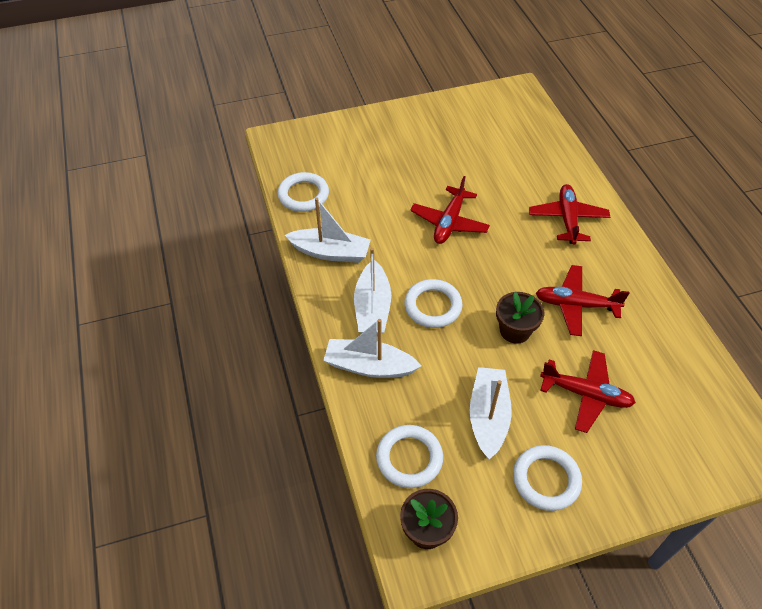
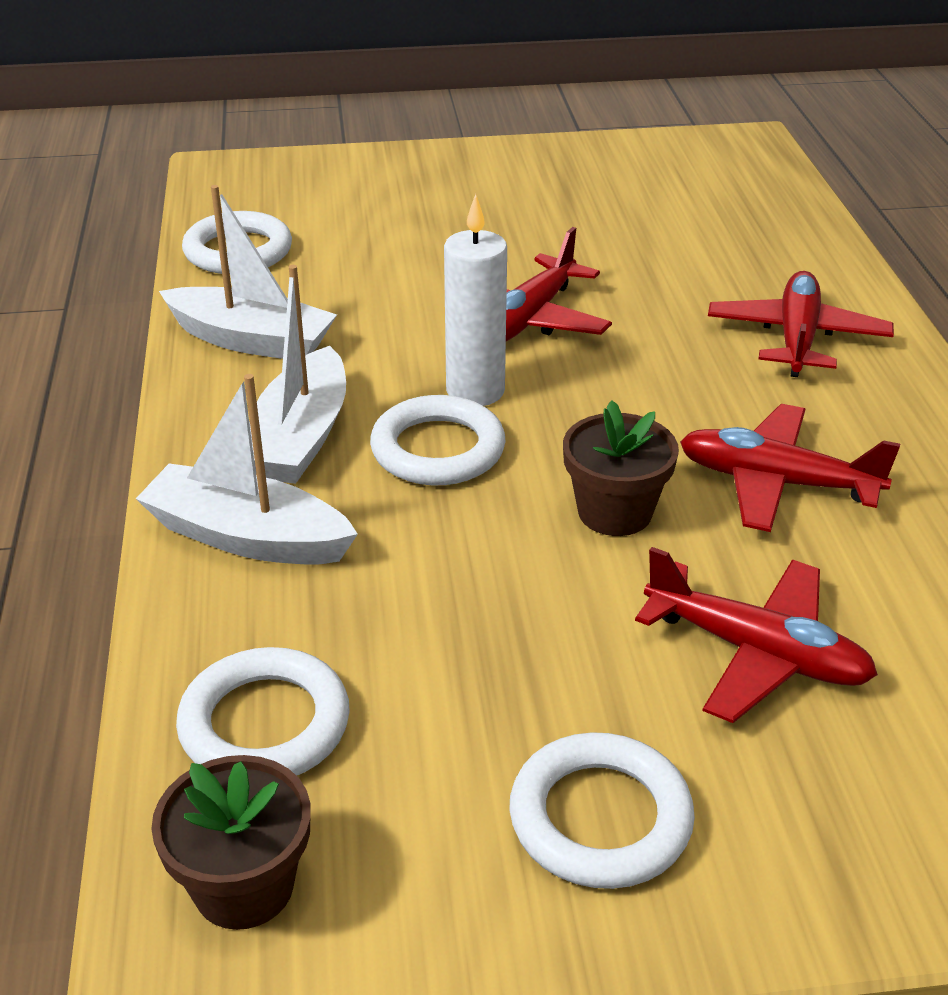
camera: 10 degrees right, 15 degrees down
(439, 270) = (475, 391): none -> white candle
(488, 416) = (493, 666): white boat -> none

